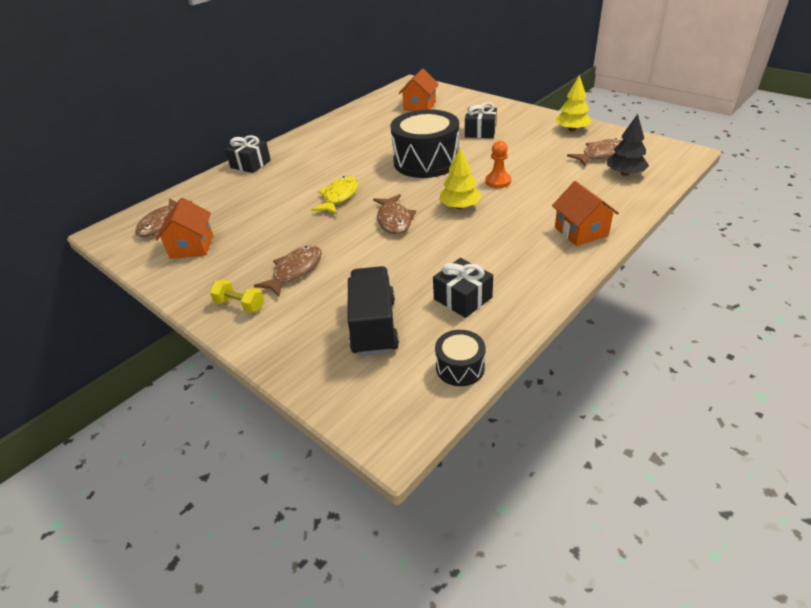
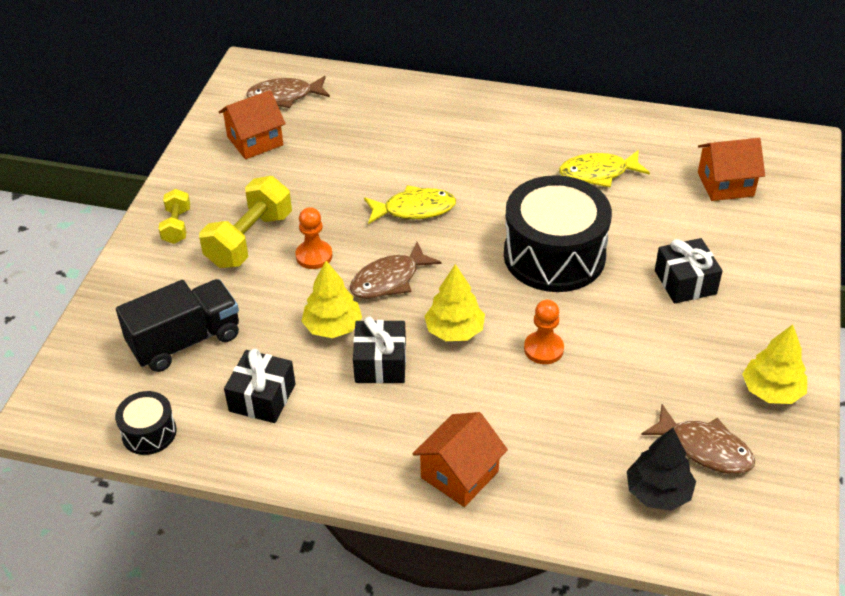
camera: 60 degrees right, 5 degrees up
(250, 164) = (445, 98): black gift -> black gift (380, 363)
(295, 271) = (249, 240): brown fish -> yellow dumbbell
(341, 245) = (314, 256): none -> orange pawn
(374, 134) = (598, 173): none -> yellow fish
(418, 252) = (332, 327): none -> yellow tree

